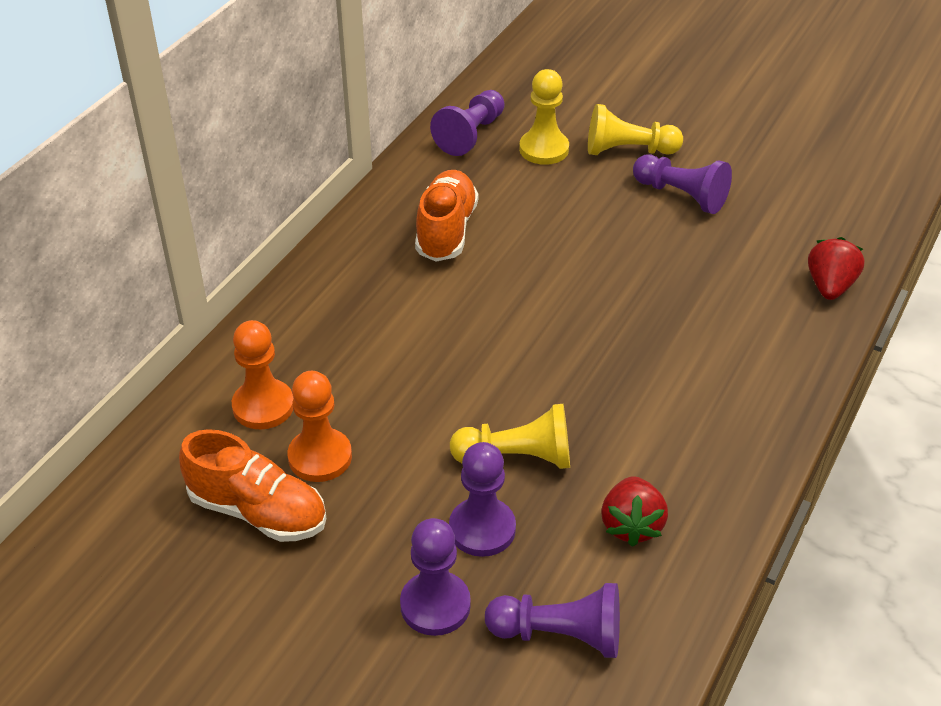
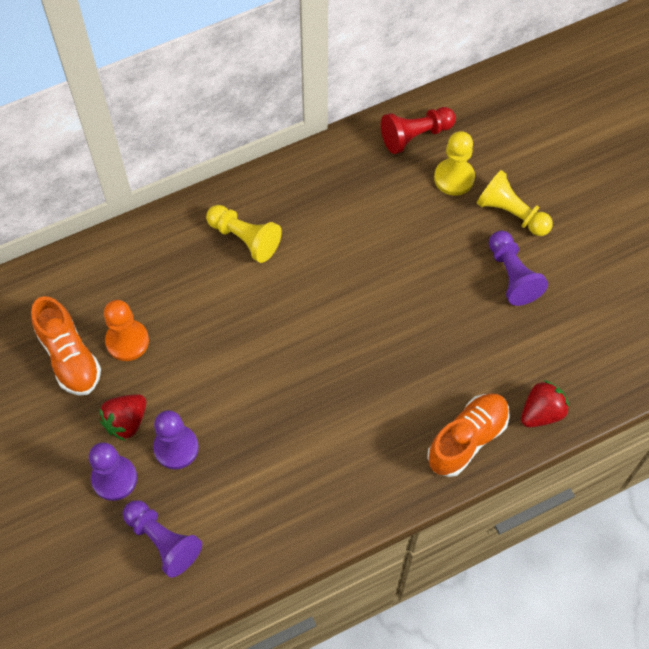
camera: 35 degrees right, 20 degrees up
(263, 406) = (123, 285): orange pawn -> none
(446, 231) = (331, 212): orange shoe -> orange shoe (467, 439)
(471, 135) = (415, 135): purple pawn -> red pawn
(517, 457) = (234, 413): yellow pawn -> yellow pawn (244, 238)
(631, 525) = (258, 501): red strawberry -> red strawberry (126, 422)

